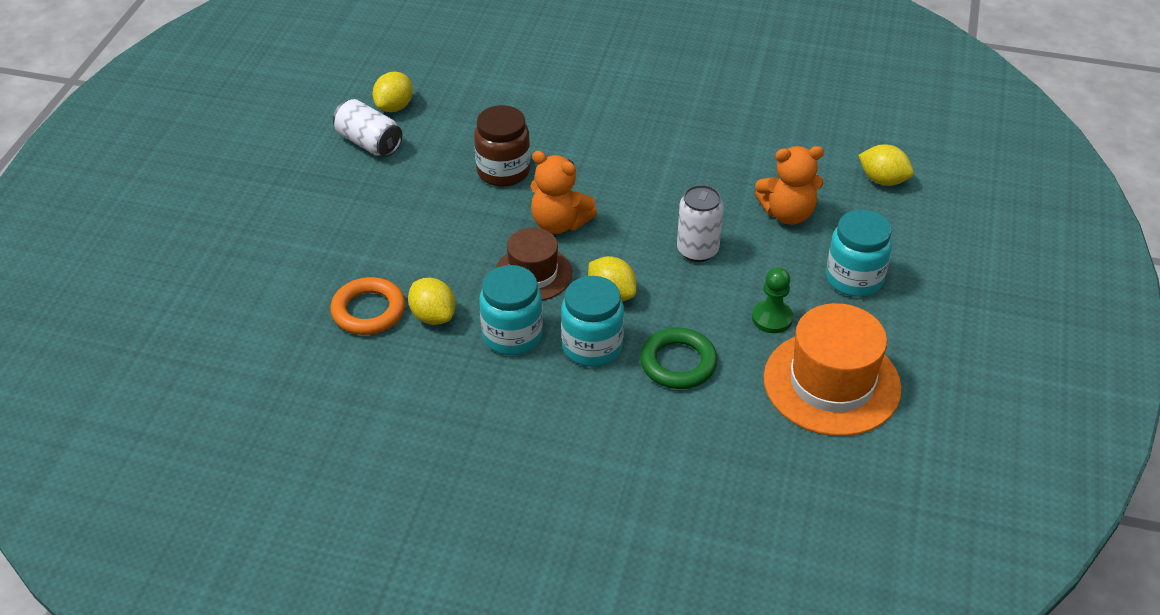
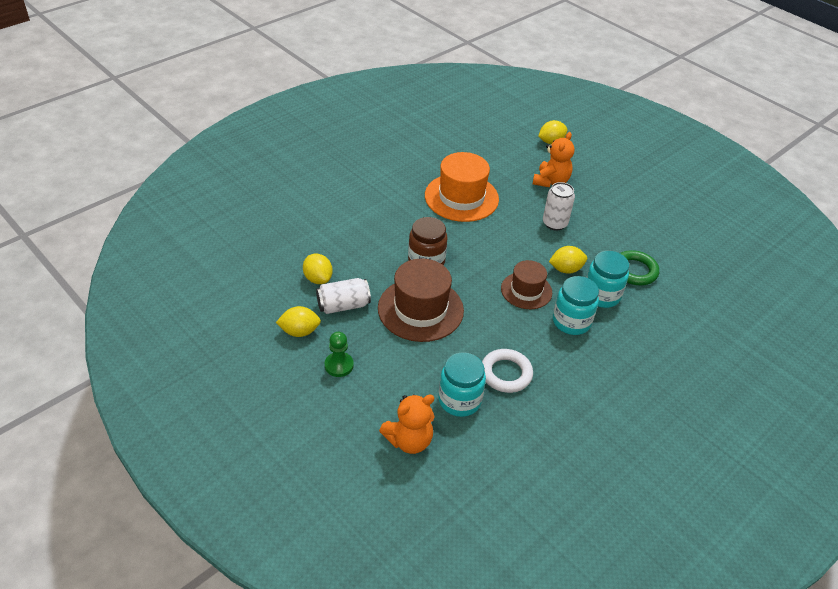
camera: 60 degrees left, 0 degrees up
(368, 311) = (506, 373): orange ring -> white ring
(416, 201) = (420, 309): none -> brown hat
(433, 316) = (531, 347): yellow lemon -> yellow lemon (299, 331)
(559, 223) = (492, 261): orange teddy bear -> orange teddy bear (409, 440)
(772, 318) = (623, 224): green pawn -> green pawn (339, 365)
(831, 383) = (681, 229): orange hat -> orange hat (461, 197)
(854, 279) = (614, 186): turquoise jar -> turquoise jar (459, 400)

